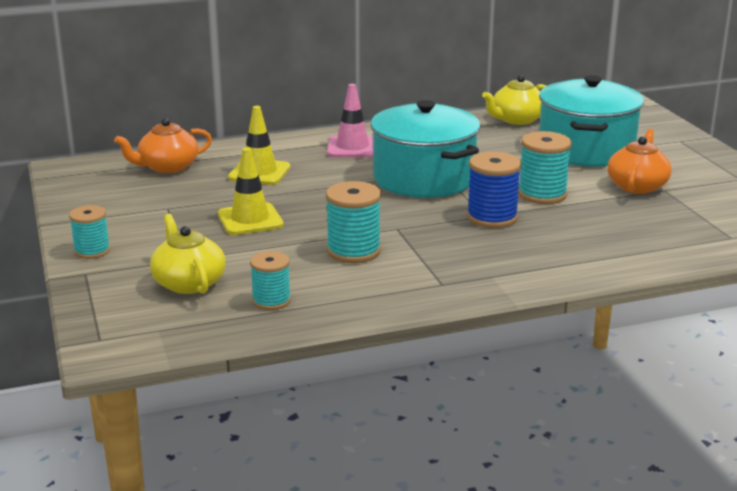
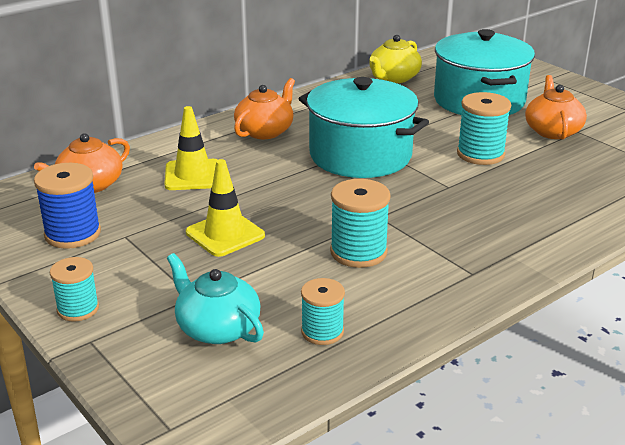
camera: 20 degrees left, 5 degrees up
(188, 283) = (217, 328): yellow teapot -> turquoise teapot
(352, 147) = (265, 131): pink traffic cone -> orange teapot
(492, 217) = (457, 188): blue spool -> blue spool (73, 234)

